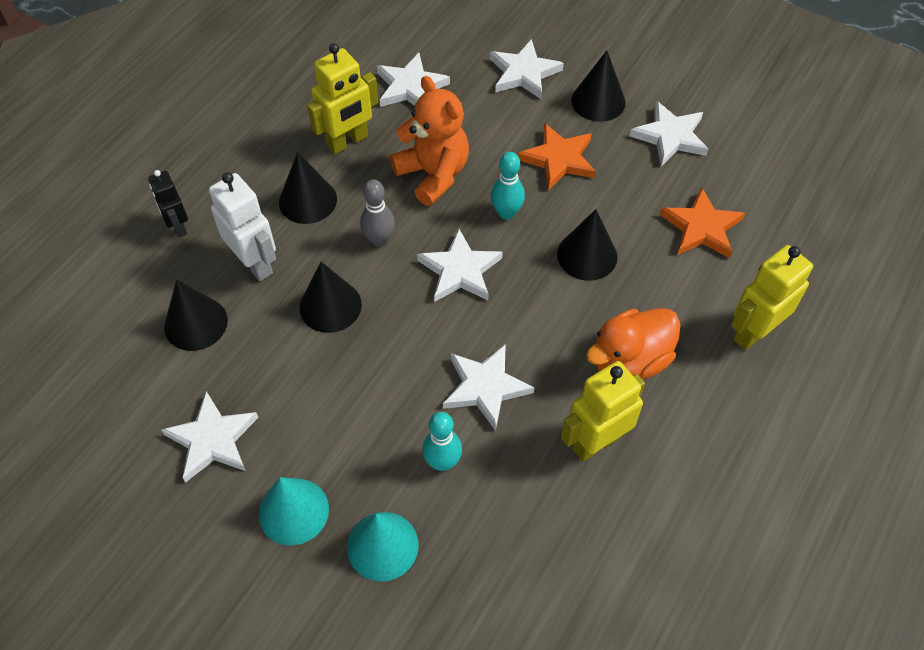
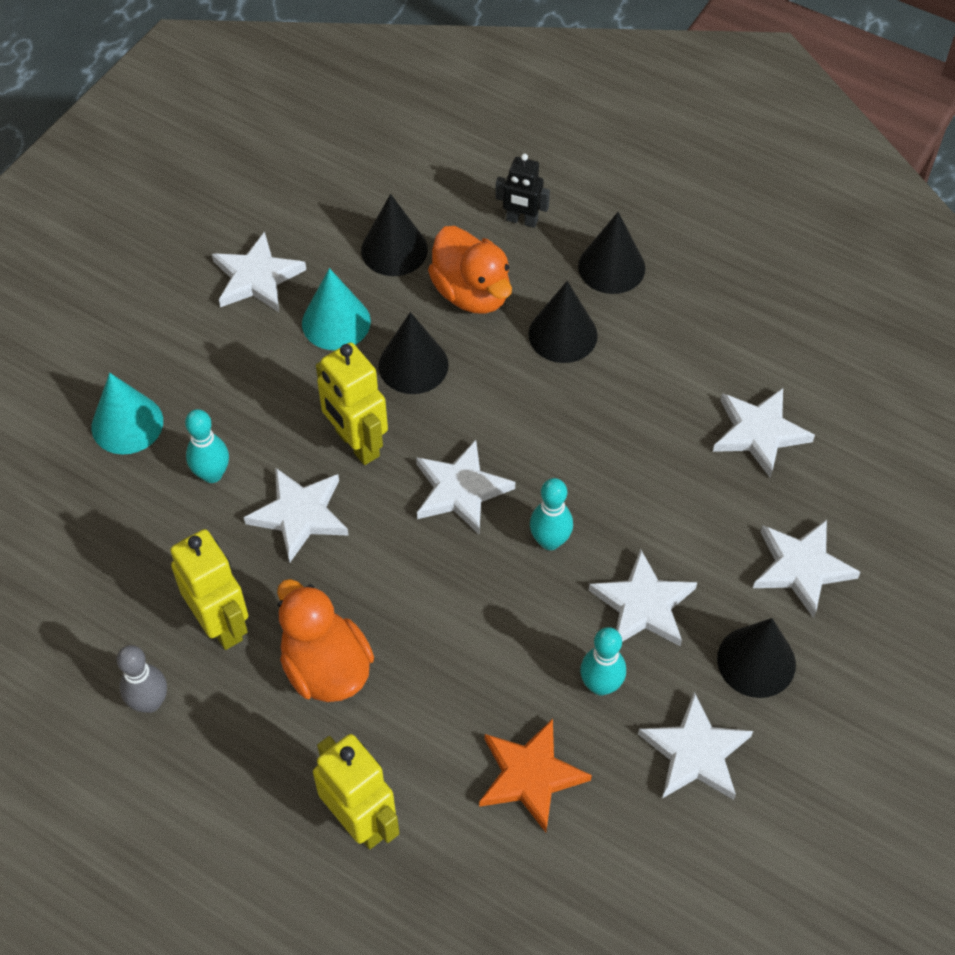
camera: 90 degrees right, 0 degrees up
(178, 226) = (521, 220): black robot -> black robot turned 135 degrees counterclockwise
(255, 263) = (472, 293): white robot -> orange duck
(293, 511) = (173, 349): turquoise cone -> turquoise cone (336, 322)
(348, 141) = (657, 369): yellow robot -> yellow robot (356, 444)
(379, 240) = (505, 407): grey bowling pin -> grey bowling pin (150, 702)
(433, 174) = (609, 461): orange teddy bear -> none
(558, 159) = (643, 605): orange star -> white star
(587, 255) = (483, 630): black cone -> black cone (611, 267)
(625, 186) = (600, 685): none -> turquoise bowling pin

